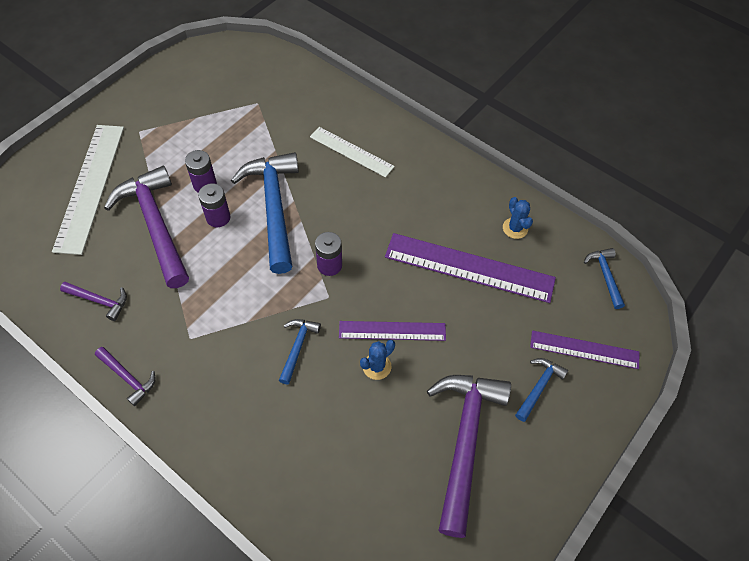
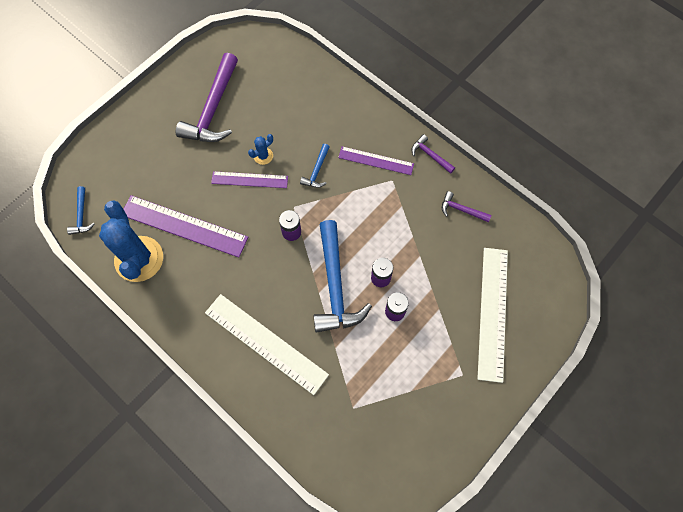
camera: 175 degrees left, 10 degrees up
(155, 225) = (431, 273): purple hammer -> none
(351, 152) = (266, 343): white ruler -> white ruler, size x1.67
(515, 228) = (139, 259): blue cactus -> blue cactus, size x2.34
(539, 387) = (157, 139): blue hammer -> none
(584, 349) = (117, 161): purple ruler -> purple ruler (376, 161)

